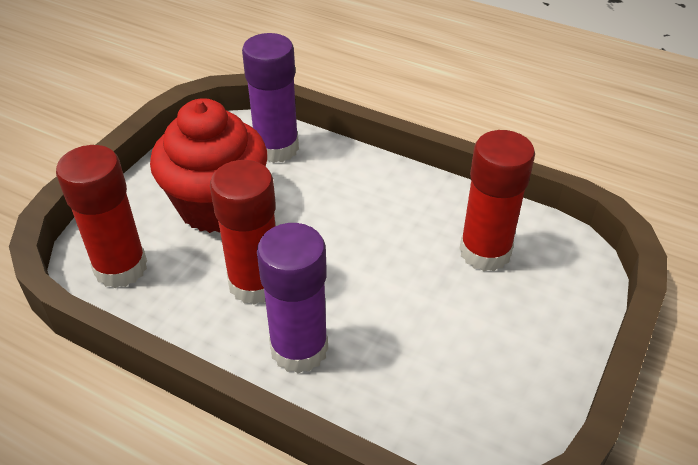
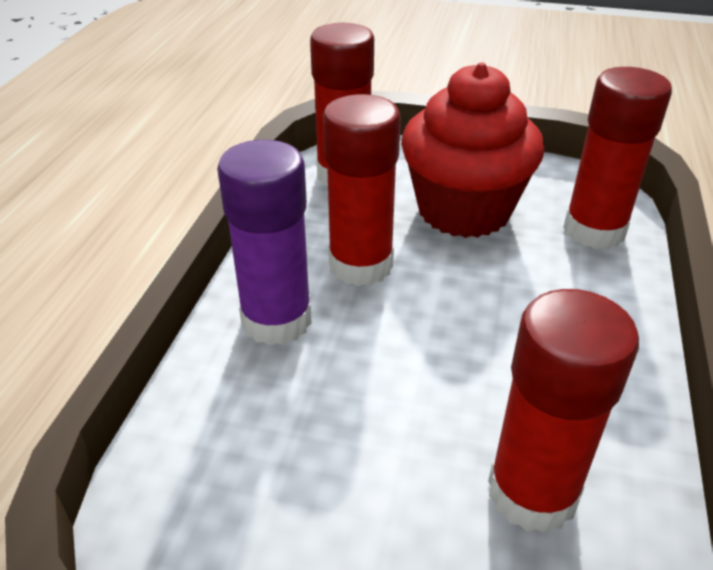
camera: 75 degrees right, 5 degrees down
(276, 148) = (594, 231): purple glue stick -> red glue stick

